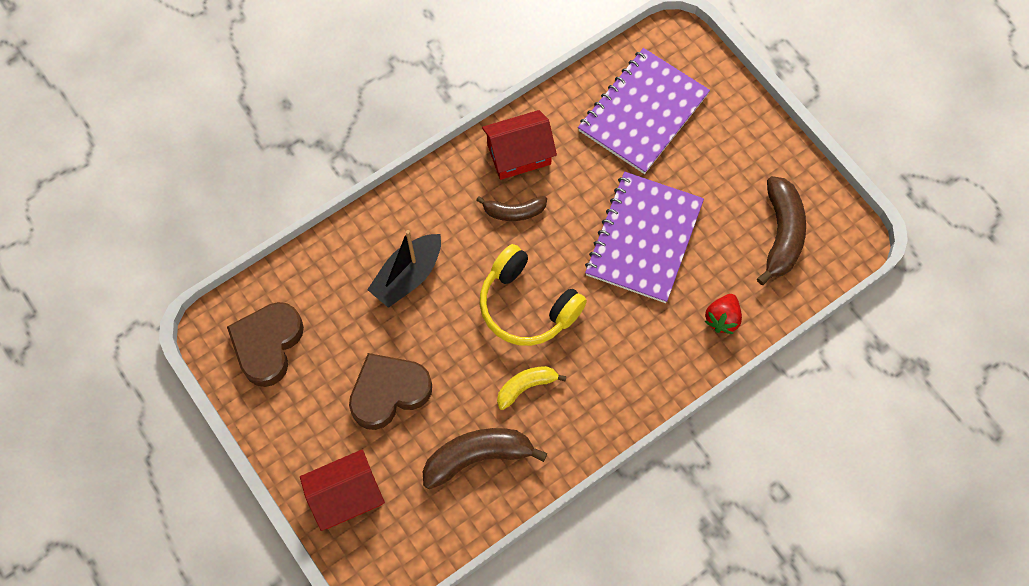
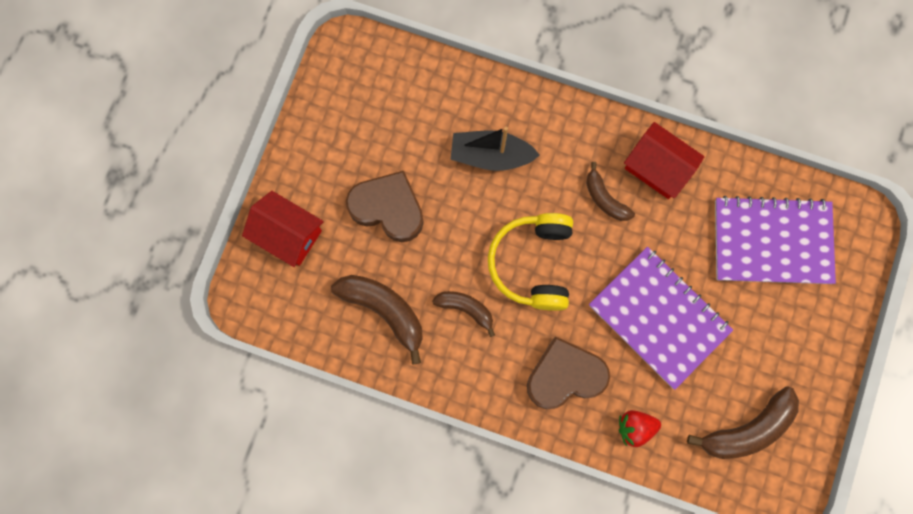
camera: 55 degrees right, 10 degrees up
(268, 345) = (362, 93): brown heart -> brown heart (565, 376)
(526, 387) = (465, 309): yellow banana -> brown banana
(644, 238) = (659, 318): purple notebook -> purple notebook turned 60 degrees clockwise

